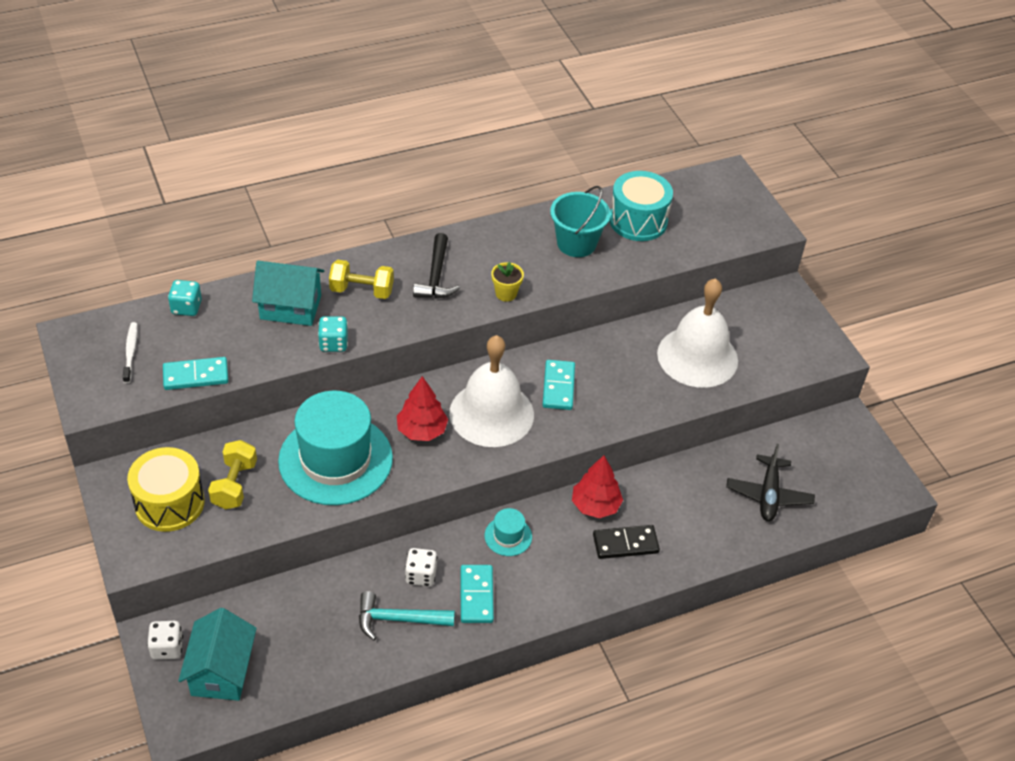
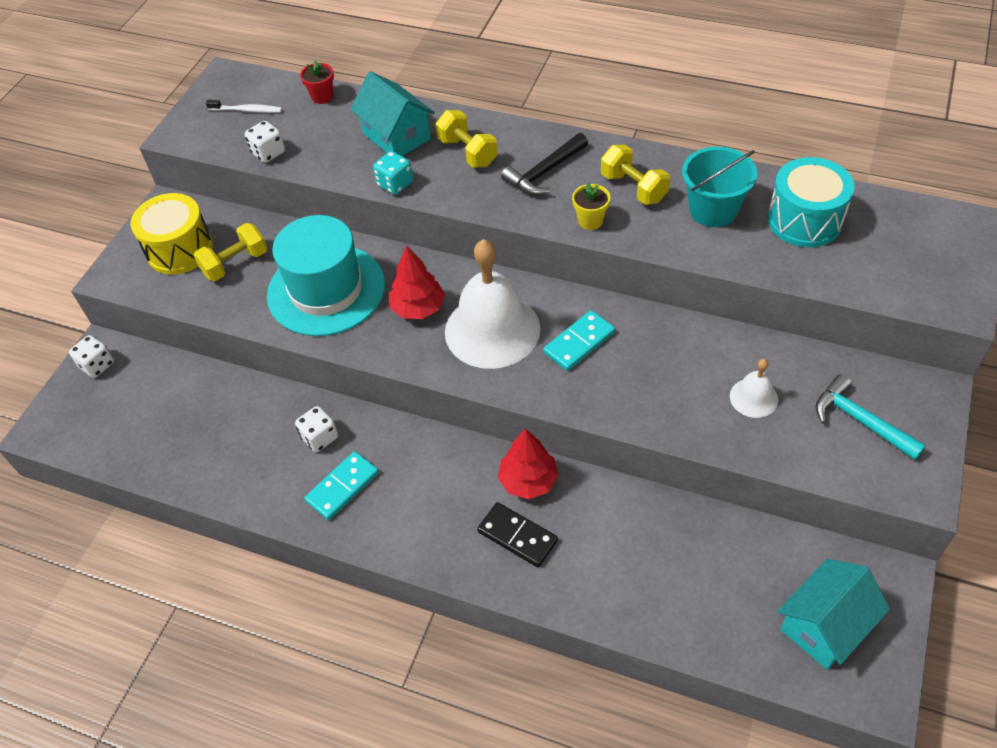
camera: 50 degrees right, 5 degrees up
(130, 352) = (247, 110): white toothbrush -> white toothbrush turned 60 degrees clockwise
(186, 307) = (322, 97): turquoise dice -> red flower pot
(196, 375) = (268, 153): turquoise domino -> white dice
(221, 671) = (108, 409): turquoise house -> turquoise house (824, 626)
(398, 619) = (264, 462): turquoise hammer -> turquoise hammer (860, 421)
(508, 536) = (423, 454): turquoise hat -> none
(509, 255) = (633, 188): none -> yellow dumbbell
(697, 356) = (753, 397): white bell -> white bell, size x0.46
(768, 495) = (714, 592): black plane -> none

